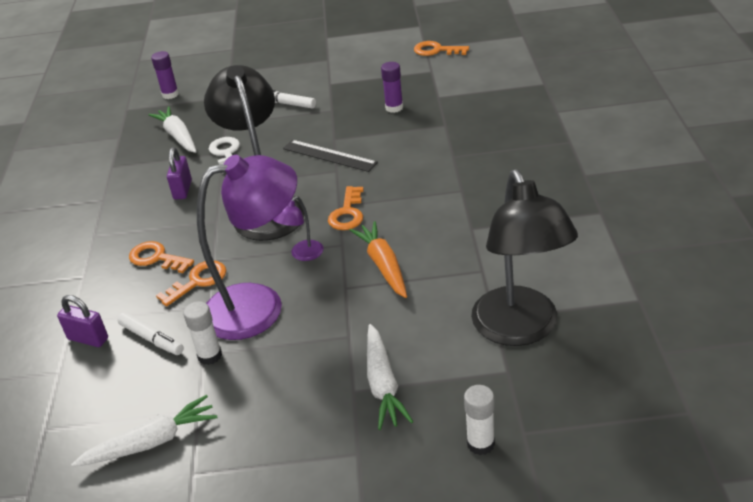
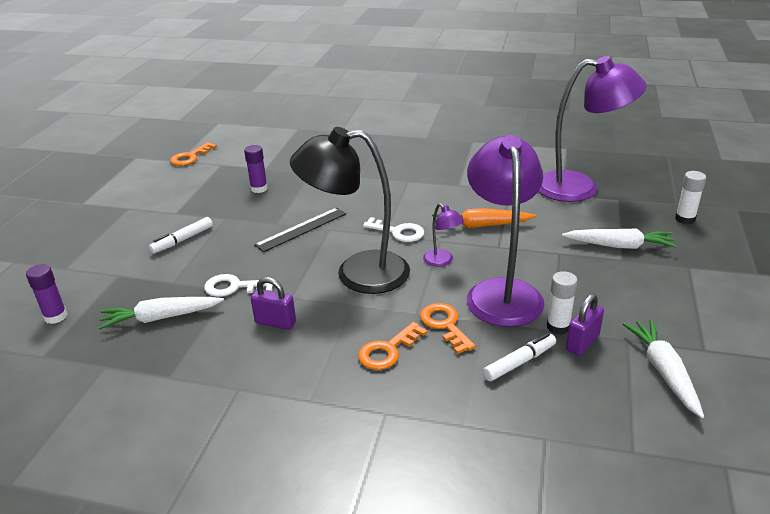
camera: 75 degrees left, 5 degrees down
(88, 339) = (500, 411): purple padlock -> purple padlock (582, 343)
(347, 213) = (398, 232): orange key -> white key
(520, 329) = (580, 187): black lamp -> purple lamp

